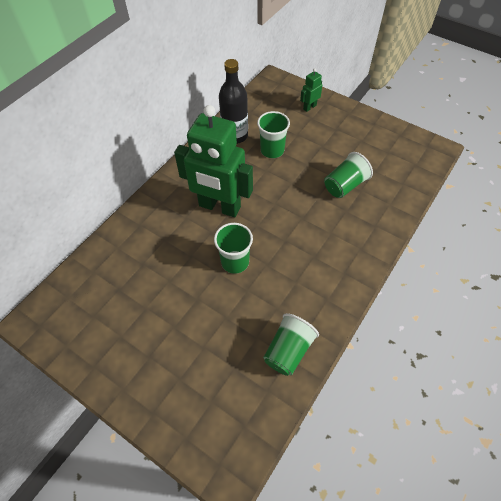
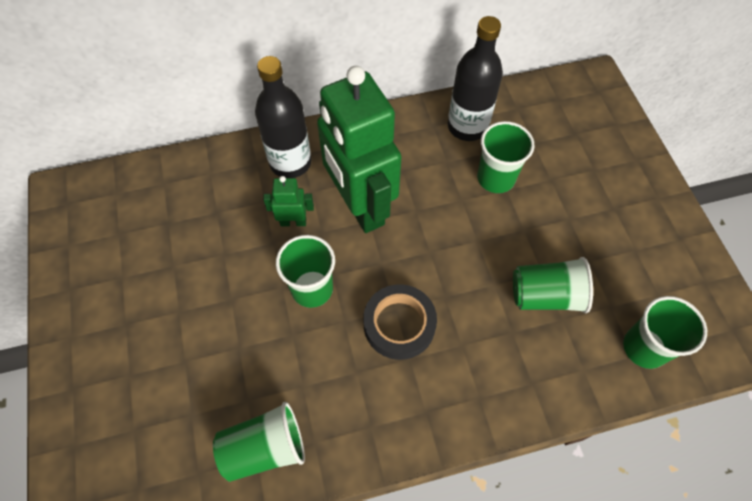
camera: 40 degrees right, 5 degrees up
(159, 211) = (290, 162): none -> black bottle
(294, 246) = (399, 324): none -> black tape
(309, 107) = (606, 152): green robot -> green robot (293, 222)
(403, 177) = (644, 347): none -> green cup

